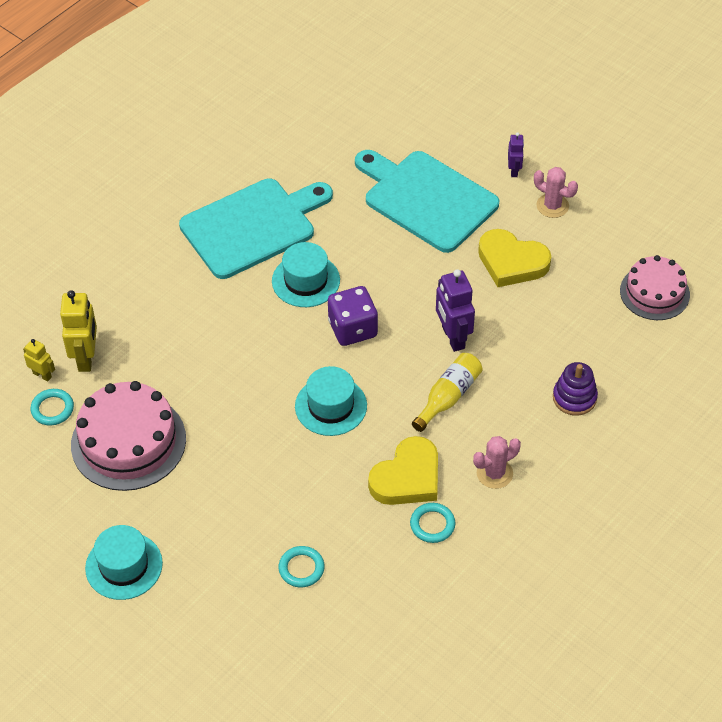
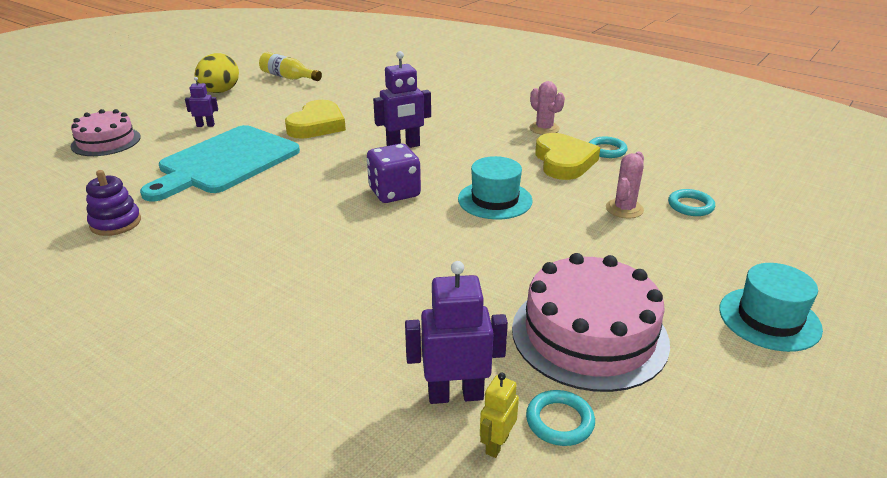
camera: 95 degrees left, 20 degrees down
(86, 358) = (455, 394): yellow robot -> purple robot
(253, 226) = (229, 262): turquoise cutting board -> none
(306, 280) = (325, 222): turquoise hat -> none
(407, 477) = (564, 161): yellow heart -> yellow heart turned 45 degrees clockwise
(448, 397) = (471, 147): yellow bottle -> yellow bottle (288, 77)
(552, 206) = (255, 111): pink cactus -> pink cactus (624, 209)
(574, 398) = (461, 103): purple stacking toy -> purple stacking toy (115, 223)
(610, 167) = (220, 92): none -> yellow egg
(654, 292) = (356, 80): pink cake -> pink cake (106, 141)

